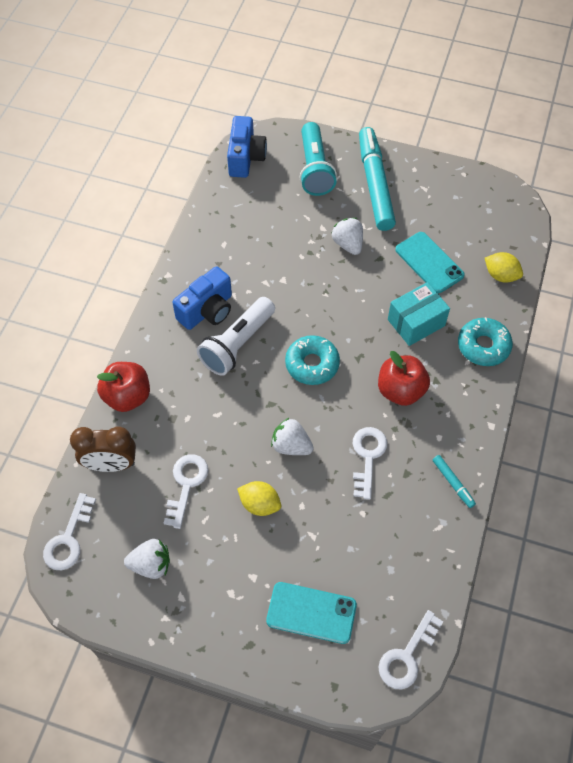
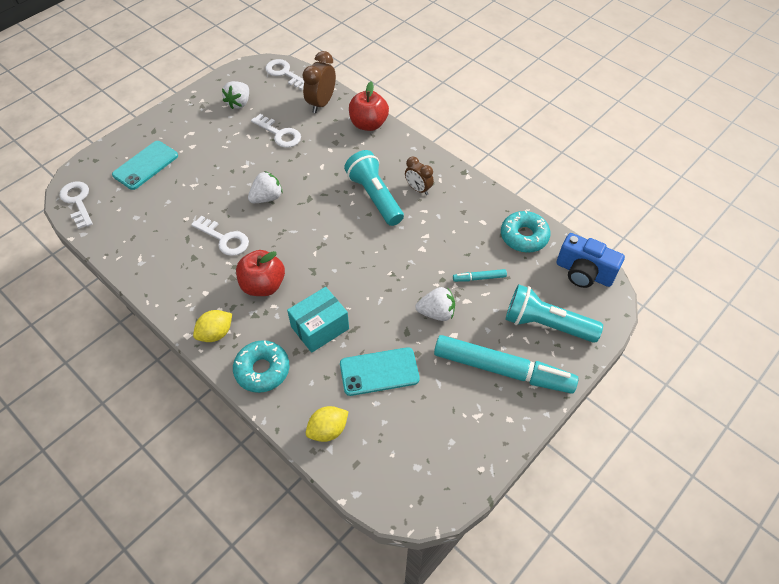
camera: 115 degrees right, 5 degrees down
(207, 310) = (418, 189): blue camera -> brown clock
(237, 344) = (375, 197): white flashlight -> turquoise flashlight
(260, 504) = (237, 165): yellow lemon -> yellow lemon (216, 333)
(312, 364) = (326, 236): turquoise donut -> turquoise donut (524, 236)
(416, 322) = (320, 328): turquoise box -> turquoise box turned 60 degrees clockwise
(453, 483) = (163, 283): turquoise marker -> turquoise marker (479, 278)

